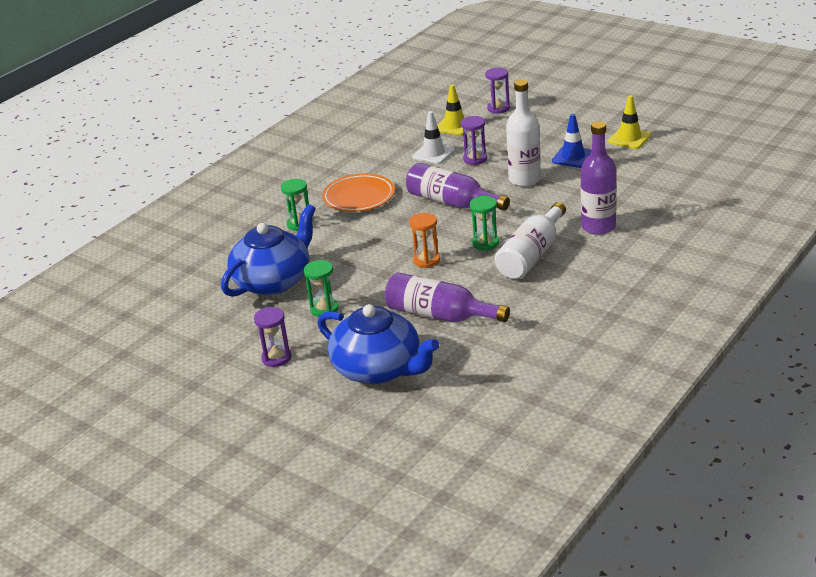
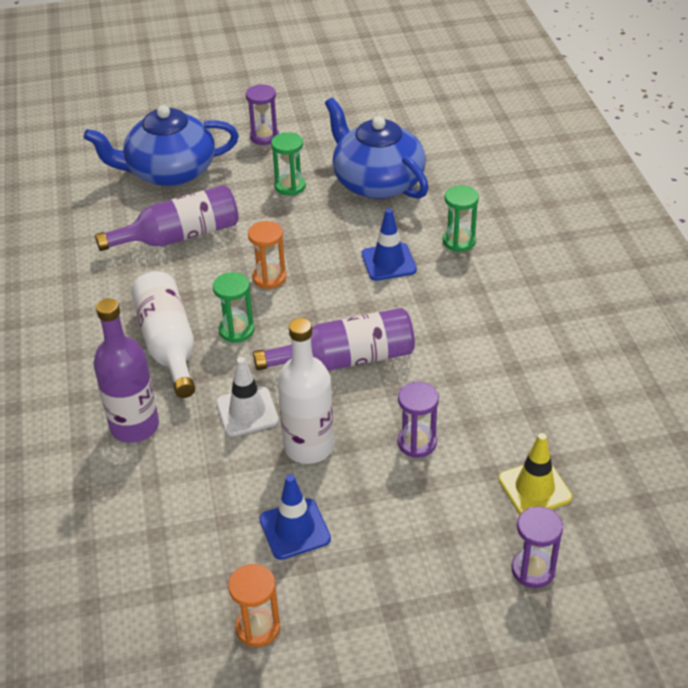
camera: 130 degrees right, 10 degrees up
(273, 281) = (377, 182): blue teapot -> blue teapot turned 150 degrees clockwise
(352, 233) = (388, 262): none -> blue traffic cone
(359, 197) = (457, 305): orange plate -> none
(433, 154) = (480, 419): white traffic cone -> white traffic cone (247, 412)
(629, 138) = (258, 628): yellow traffic cone -> orange hourglass

